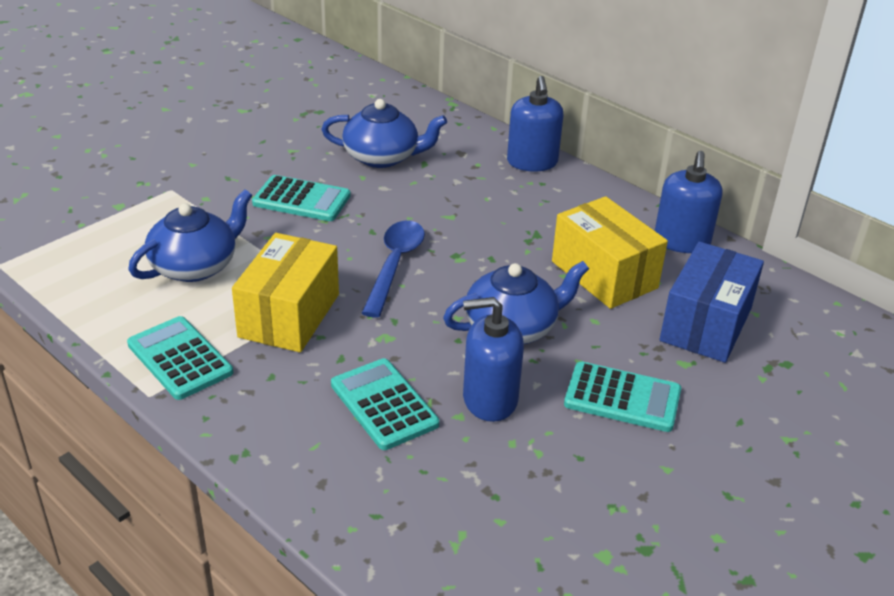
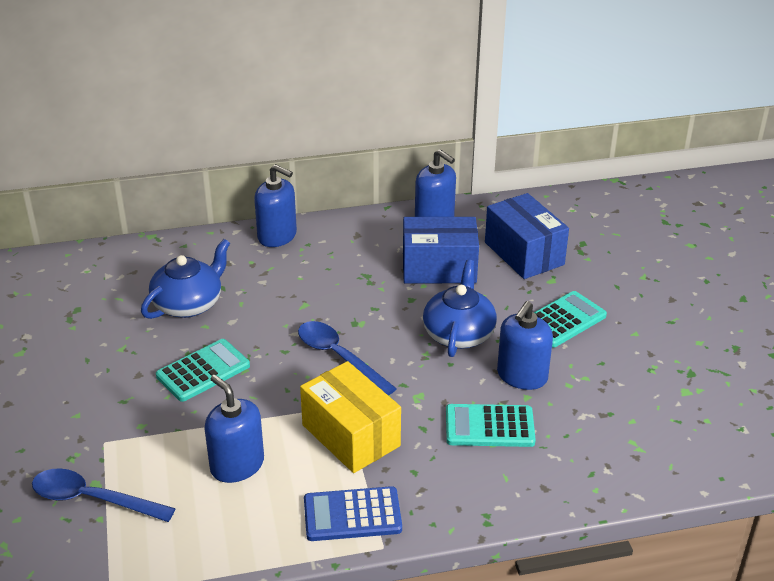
camera: 55 degrees left, 0 degrees up
(100, 212) = (93, 499): none -> blue spoon
(180, 358) = (352, 515): turquoise calculator -> blue calculator
(195, 266) = (237, 465): blue teapot -> blue soap dispenser
(604, 275) = (439, 268): yellow box -> blue box

